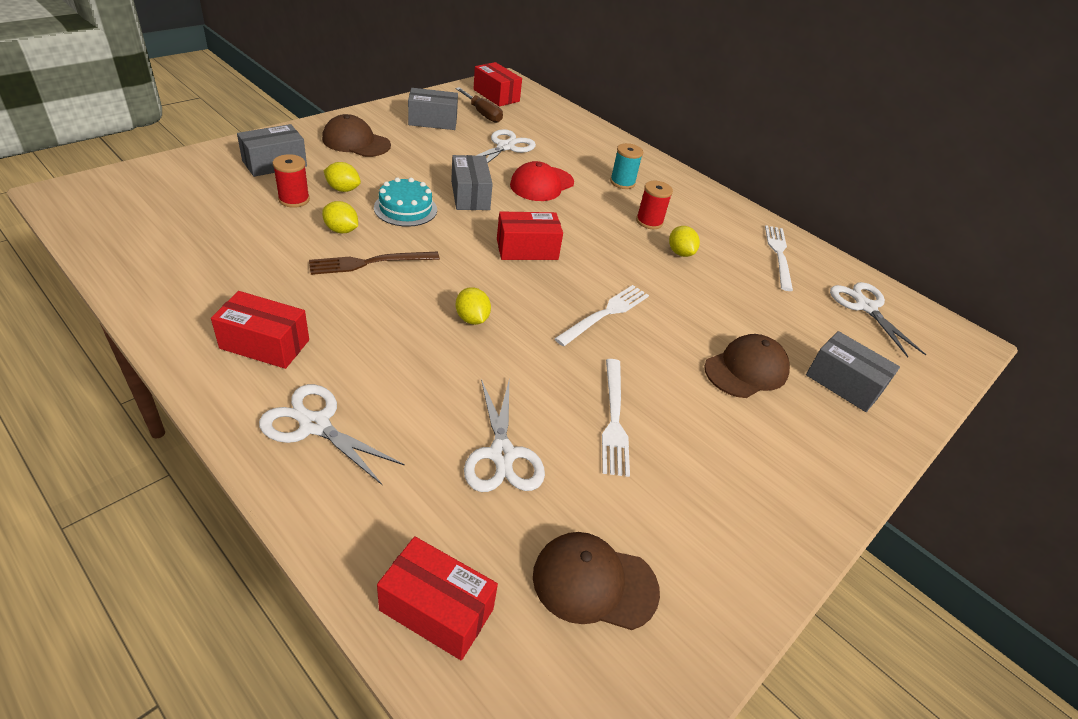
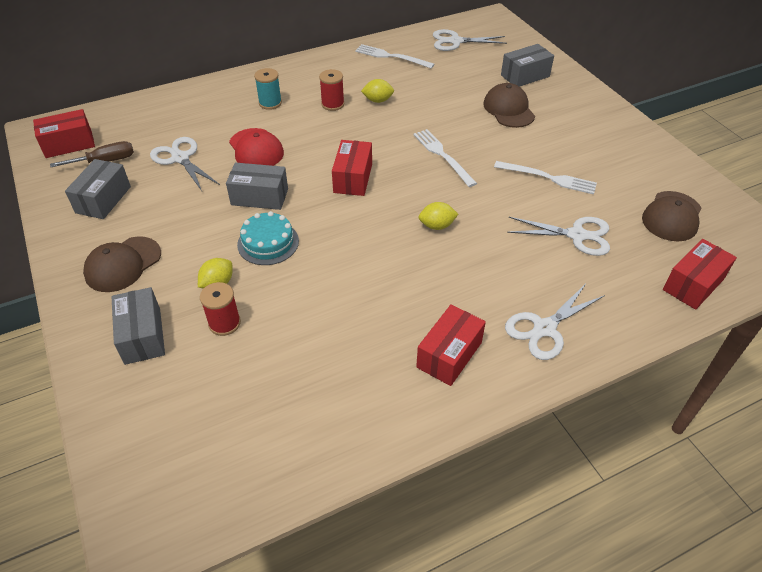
camera: 65 degrees left, 5 degrees up
(341, 230) = (291, 291): yellow lemon -> none
(370, 263) = (348, 277): brown fork -> none

